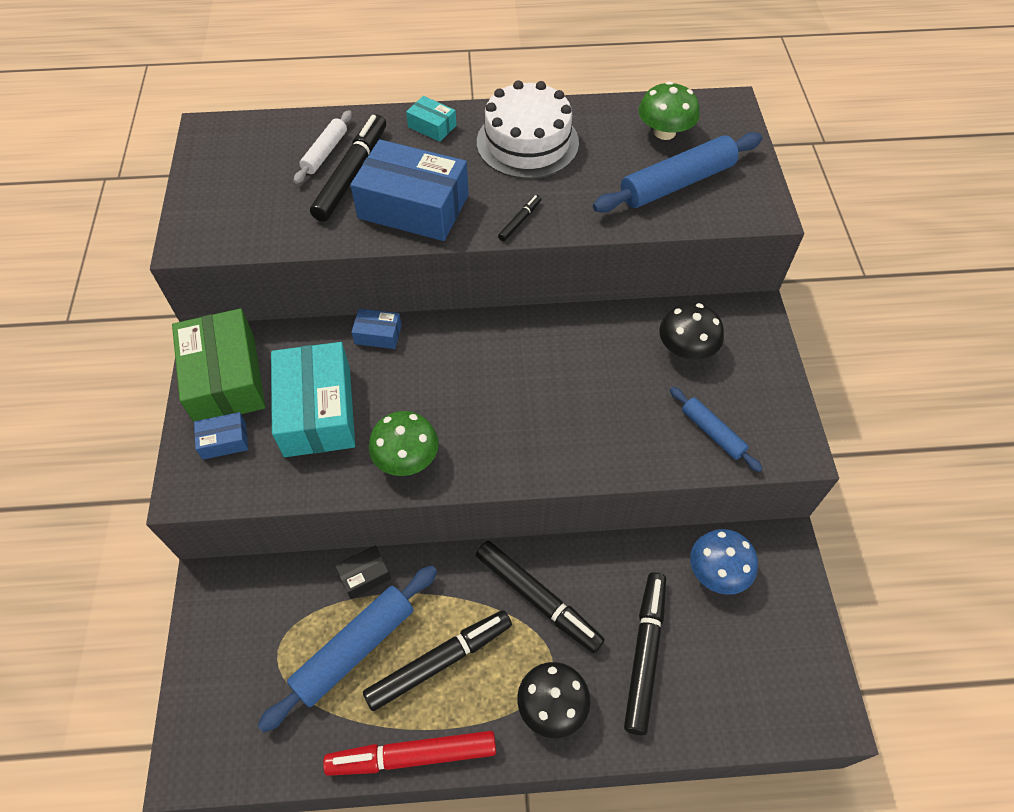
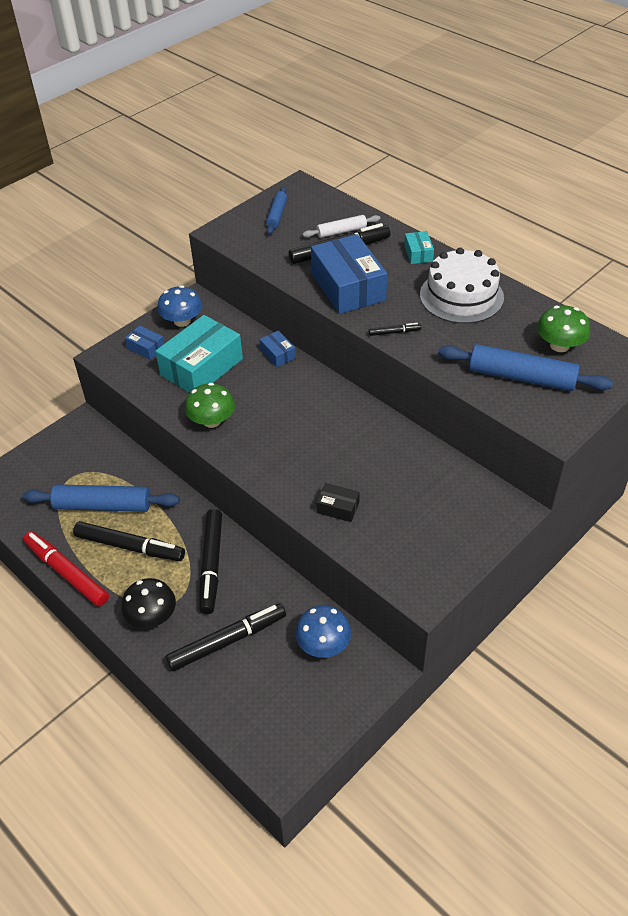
camera: 50 degrees right, 10 degrees down
(225, 378) = (182, 321): green box -> blue mushroom
(364, 575) = (149, 478): black box -> black box (338, 507)
(686, 348) = (437, 491): black mushroom -> none
(712, 432) = (386, 544): blue rolling pin -> blue rolling pin (277, 215)

